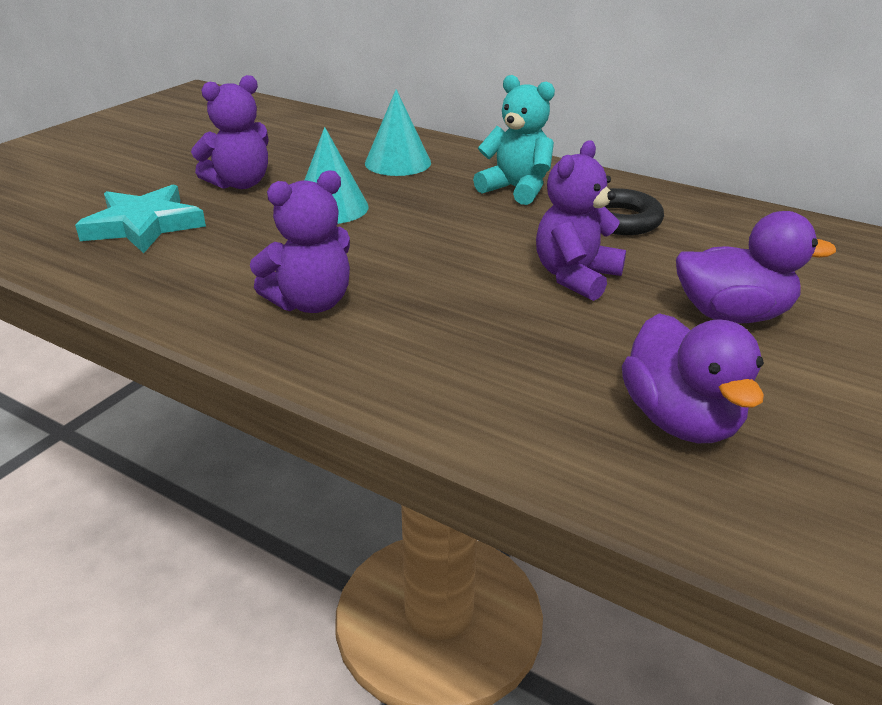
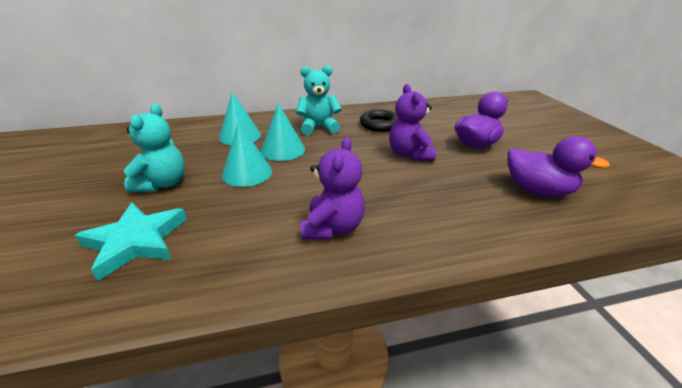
camera: 45 degrees left, 0 degrees up
(240, 184) = (162, 183): purple teddy bear -> turquoise teddy bear
(416, 199) = (283, 150): none -> turquoise cone

